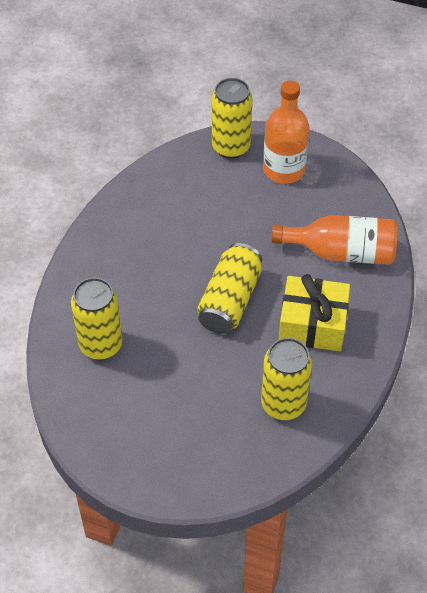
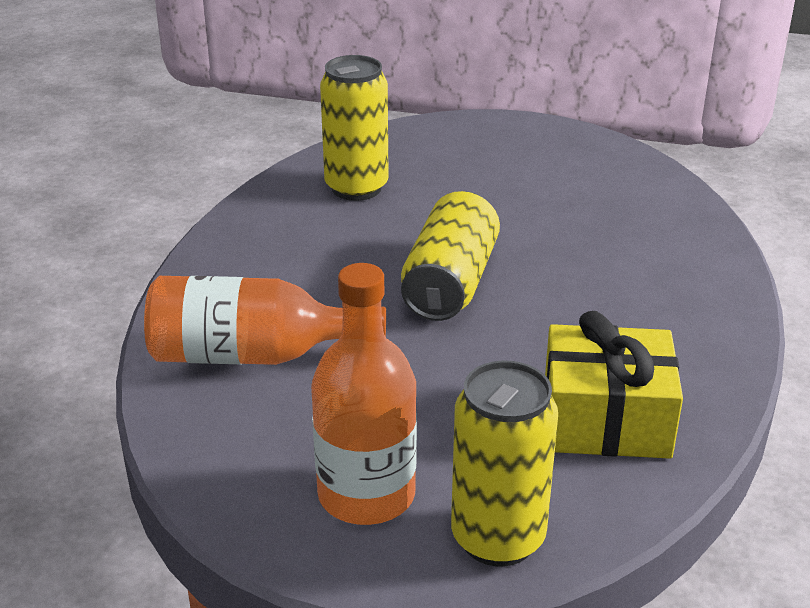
camera: 175 degrees right, 20 degrees down
(101, 345) = (636, 227): yellow can -> none
(312, 324) = (312, 263): yellow gift -> yellow gift (605, 420)

